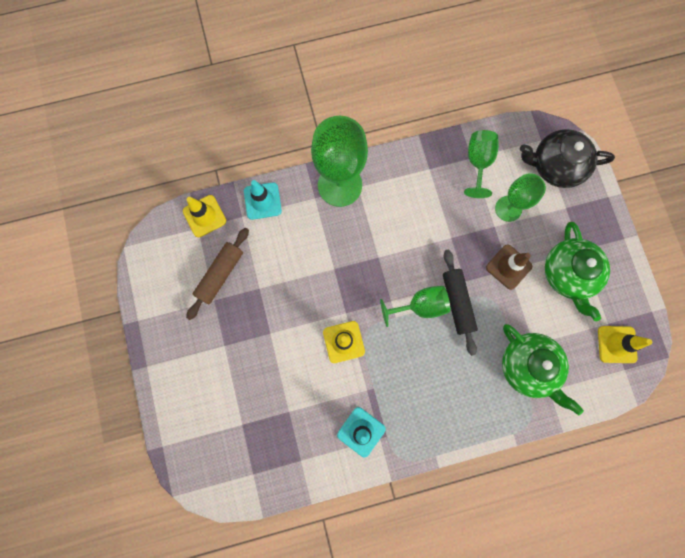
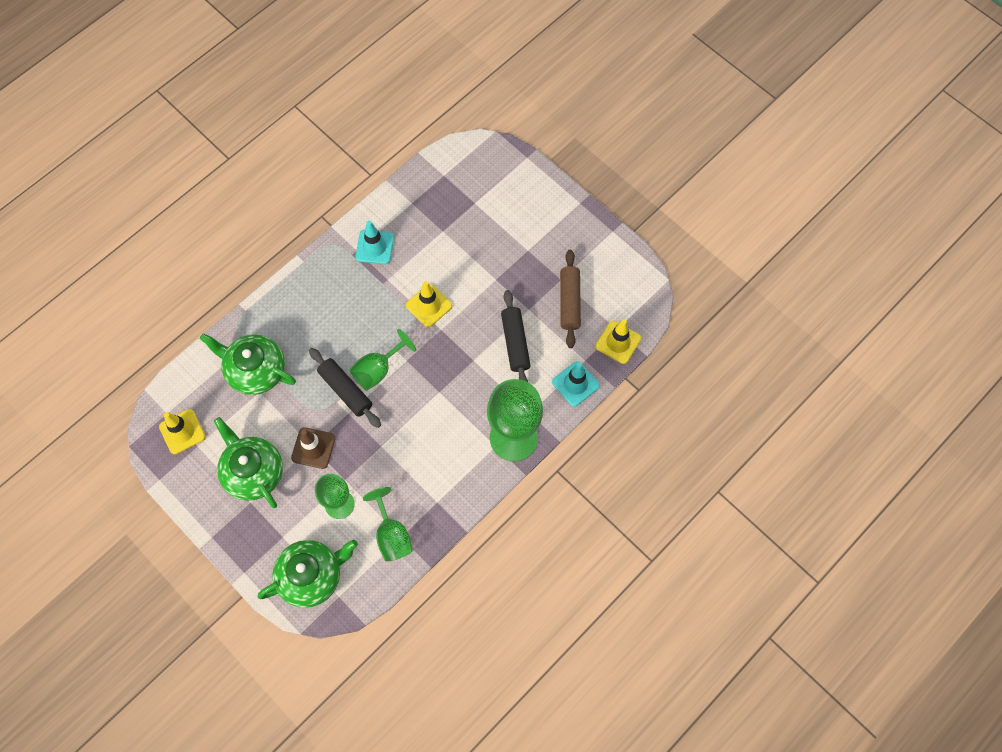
camera: 150 degrees right, 10 degrees down
(289, 264) = (515, 343): none -> black rolling pin
(556, 166) = (311, 576): black teapot -> green teapot

